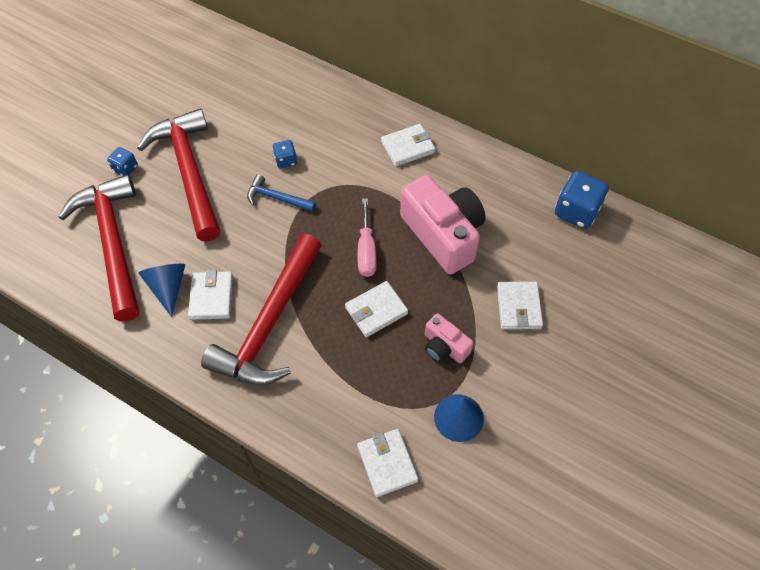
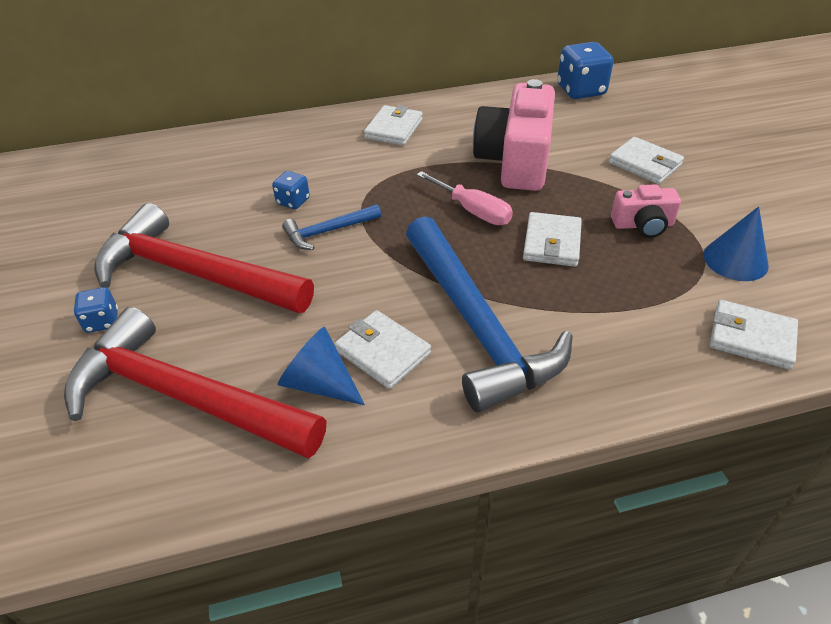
camera: 45 degrees left, 15 degrees down
(270, 323) = (477, 325): red hammer -> blue hammer
(443, 234) = (515, 160): pink camera -> pink camera turned 90 degrees counterclockwise

